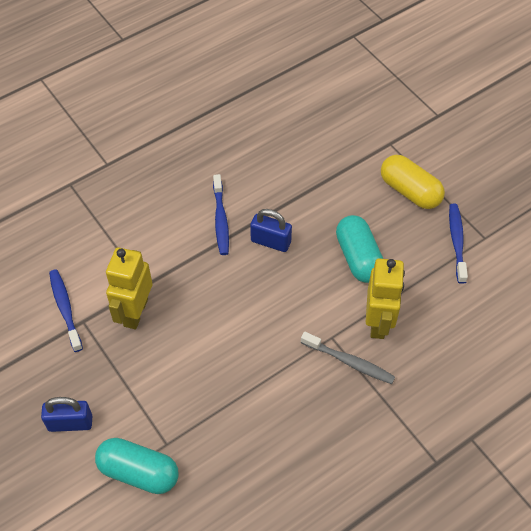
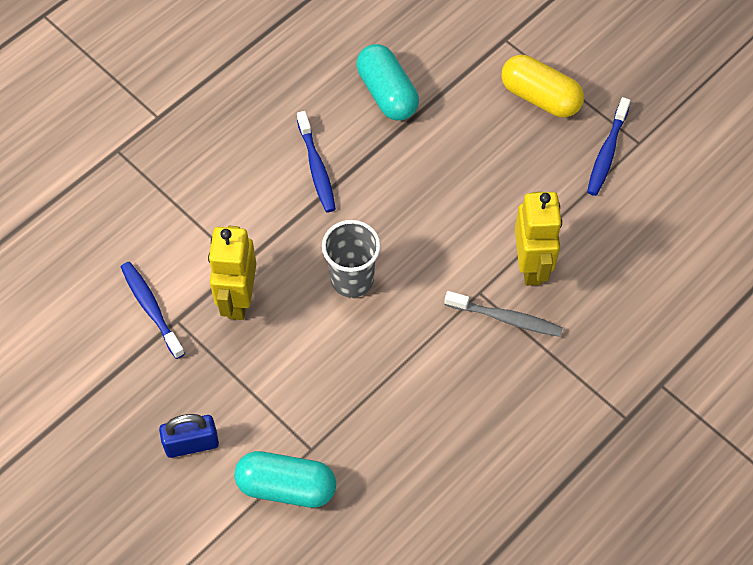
camera: 10 degrees left, 5 degrees up
(230, 311) = (352, 279): none -> grey cup
(270, 241) = (383, 186): blue padlock -> none
(358, 257) = (493, 190): turquoise capsule -> turquoise capsule (387, 93)
(456, 242) = (607, 153): blue toothbrush -> blue toothbrush turned 150 degrees counterclockwise

